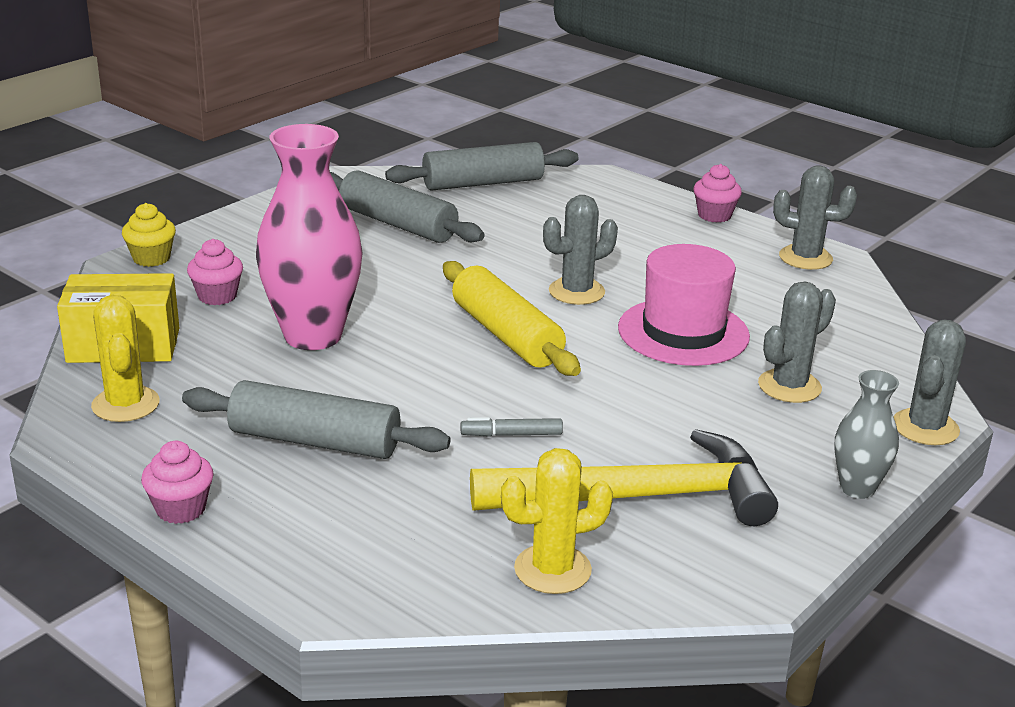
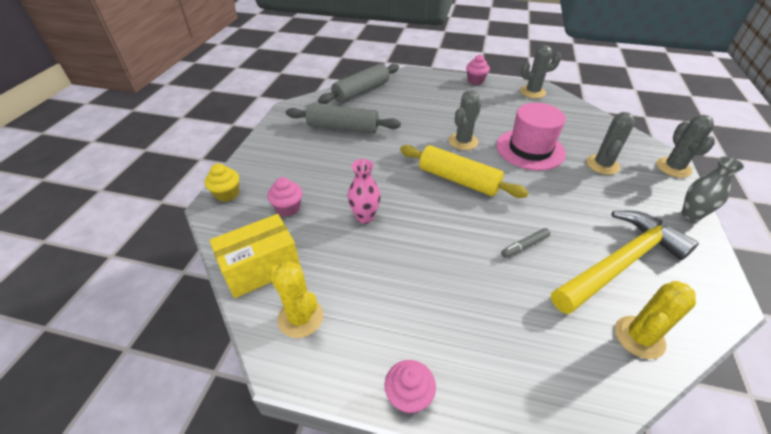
camera: 25 degrees left, 15 degrees up
(313, 336) = (365, 217): pink vase -> pink vase, size x0.52
(314, 441) = (435, 297): grey rolling pin -> none

